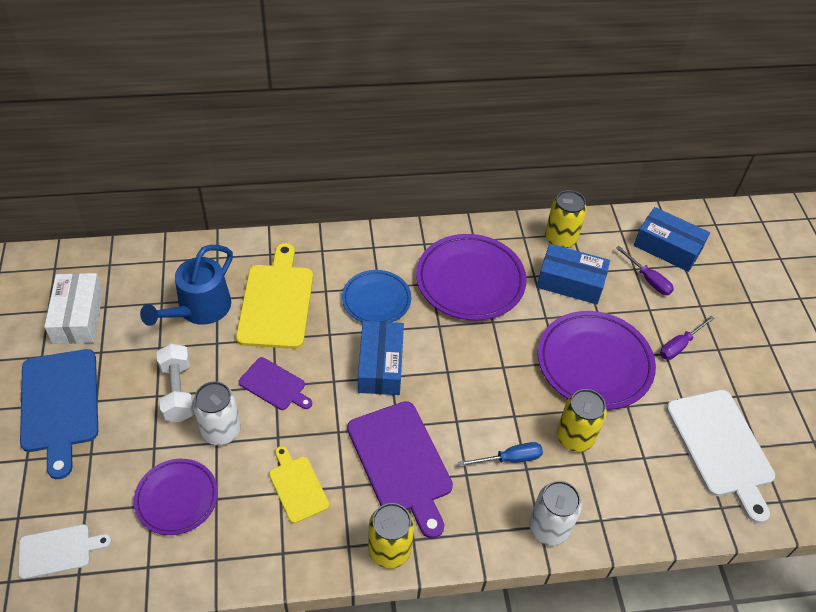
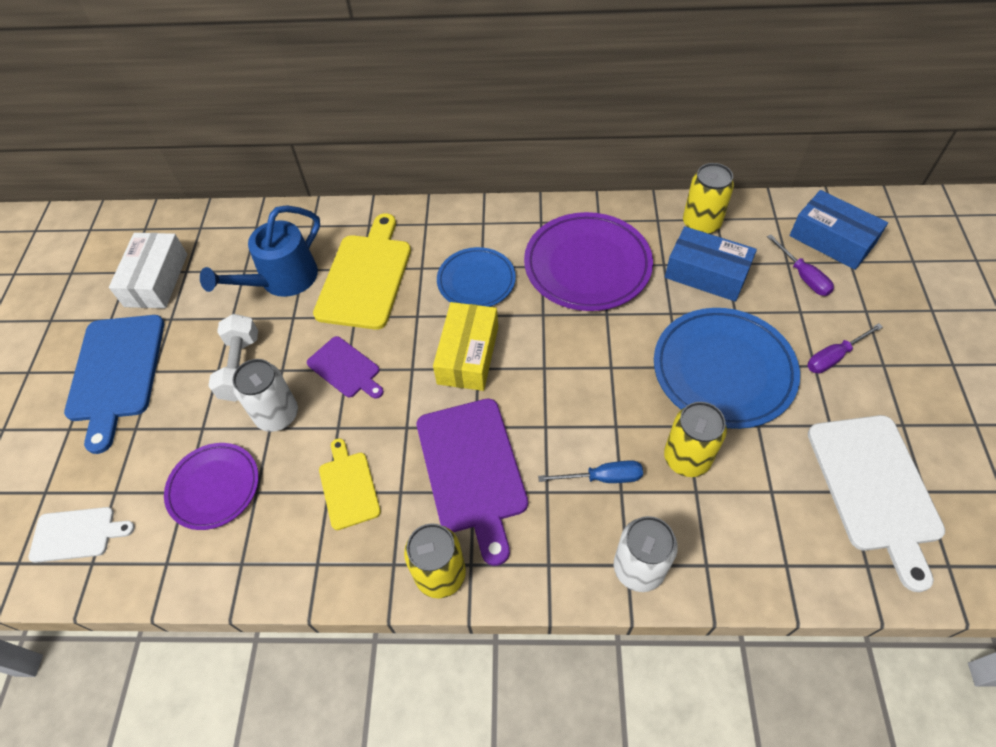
camera: 15 degrees right, 5 degrees up
(380, 365) = (468, 355): blue box -> yellow box
(594, 363) = (723, 370): purple plate -> blue plate

